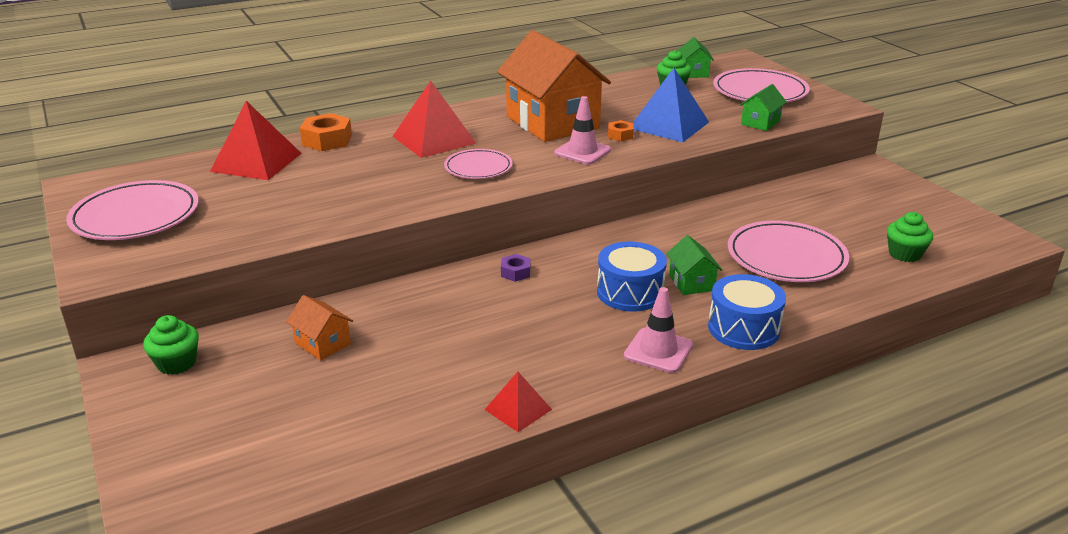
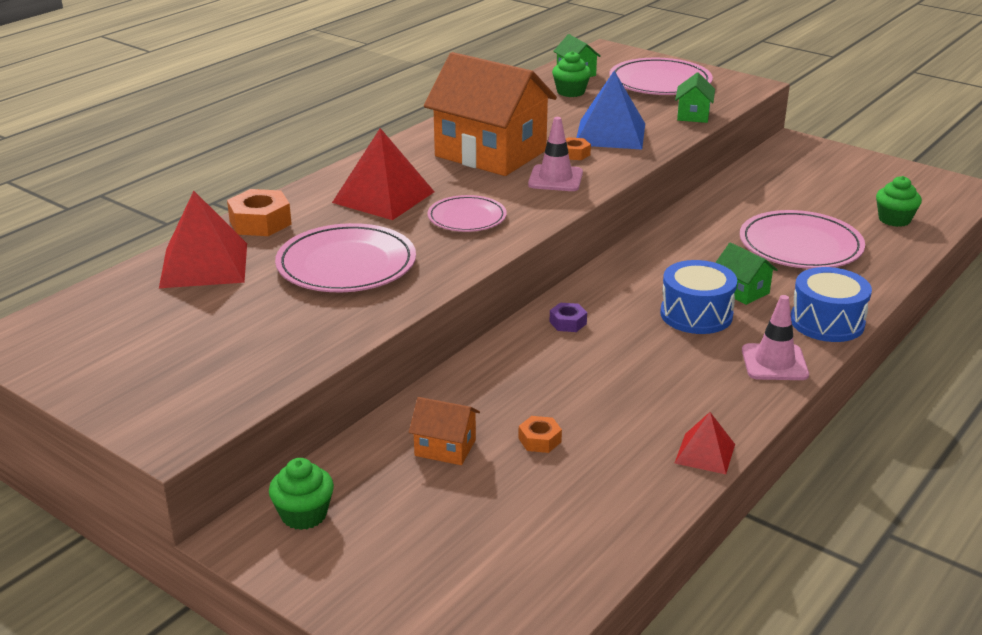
camera: 25 degrees left, 0 degrees up
(135, 216) = (129, 360): pink plate -> pink plate (346, 265)
(397, 358) = (539, 440): none -> orange nut

